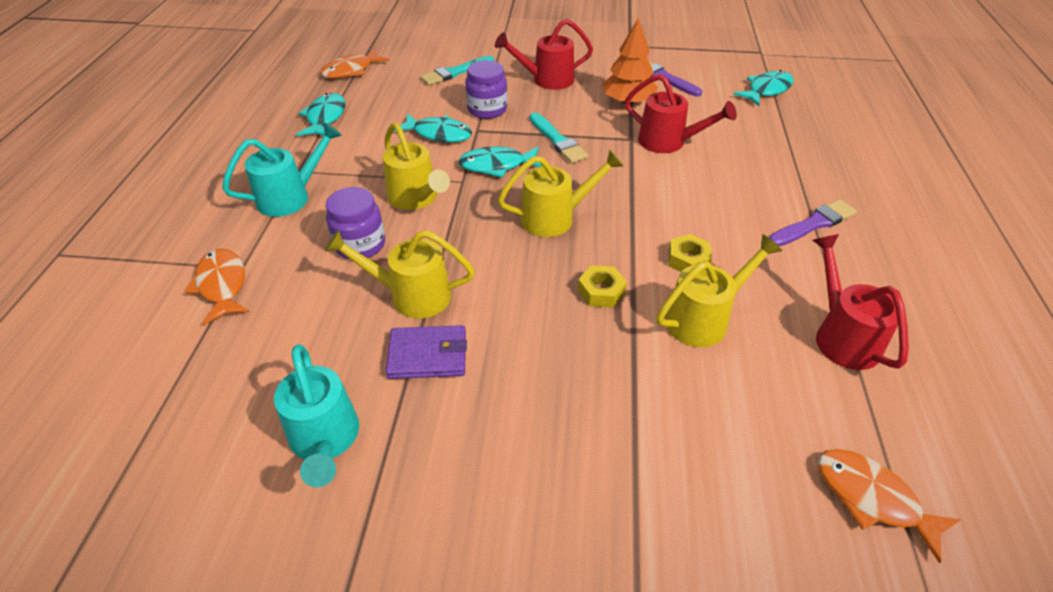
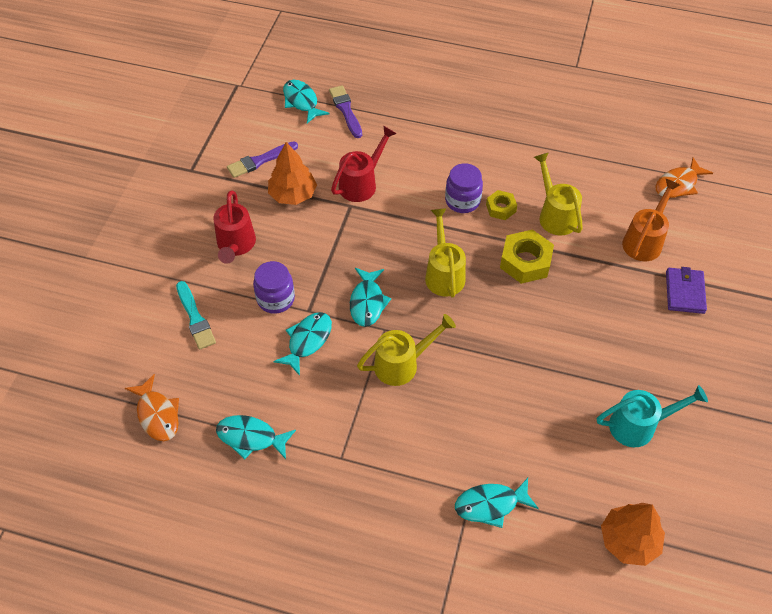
camera: 80 degrees left, 10 degrees up
(137, 431) = (629, 540): none -> orange tree
(222, 285) = (491, 505): orange fish -> turquoise fish
(291, 197) = (381, 461): turquoise watering can -> none
(360, 245) = (455, 406): purple jar -> purple jar (462, 201)
(411, 295) = (517, 373): yellow watering can -> none
(428, 355) = (574, 366): purple wallet -> purple wallet (684, 292)
(557, 140) = (340, 255): turquoise brush -> none
(601, 291) = (525, 261): yellow nut -> yellow nut, size x1.70
(702, 442) = (644, 240): none -> orange watering can
(813, 224) = (475, 133): purple brush -> purple brush (346, 110)
(842, 336) = (574, 156): red watering can -> none

